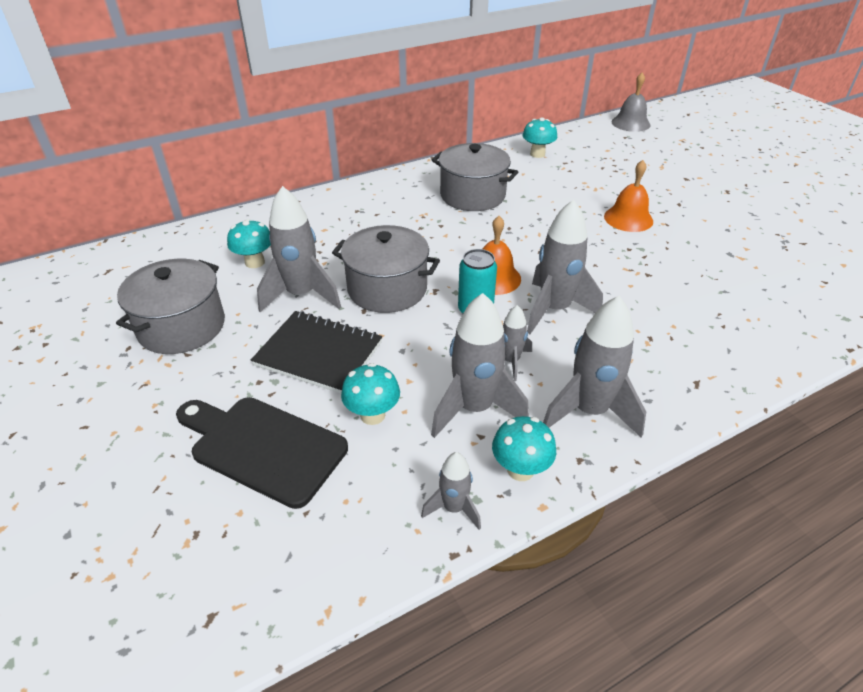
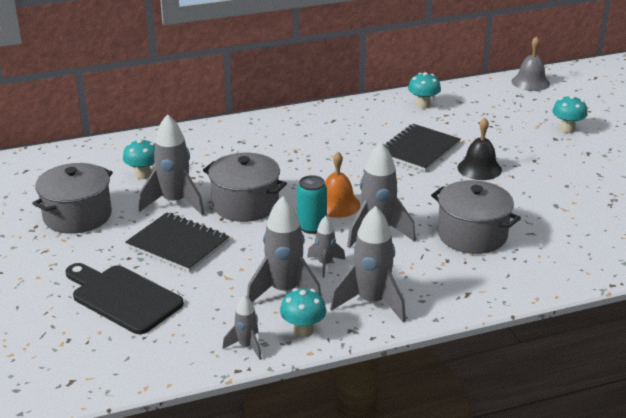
camera: 10 degrees right, 10 degrees down
(372, 415) = (207, 287): turquoise mushroom -> turquoise mushroom (567, 129)
(472, 195) = (346, 137): grey pot -> grey pot (472, 235)
(554, 203) = (418, 149): none -> black notebook
(628, 218) = (479, 168): orange bell -> black bell

